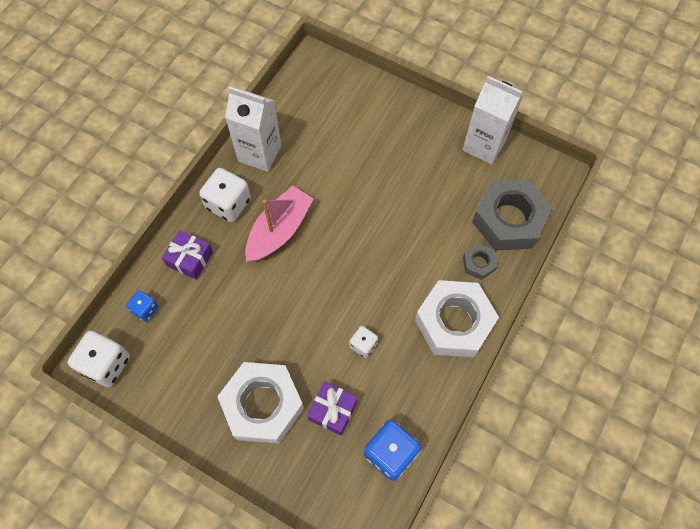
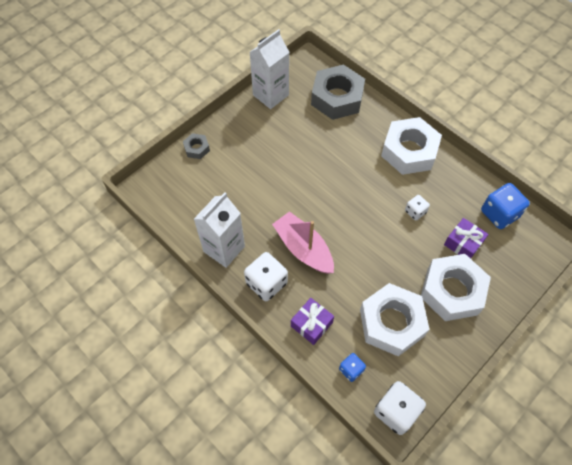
camera: 75 degrees left, 5 degrees down
(208, 342) = (391, 323): none -> white nut
(478, 263) = (367, 124): grey nut -> grey nut (197, 148)

